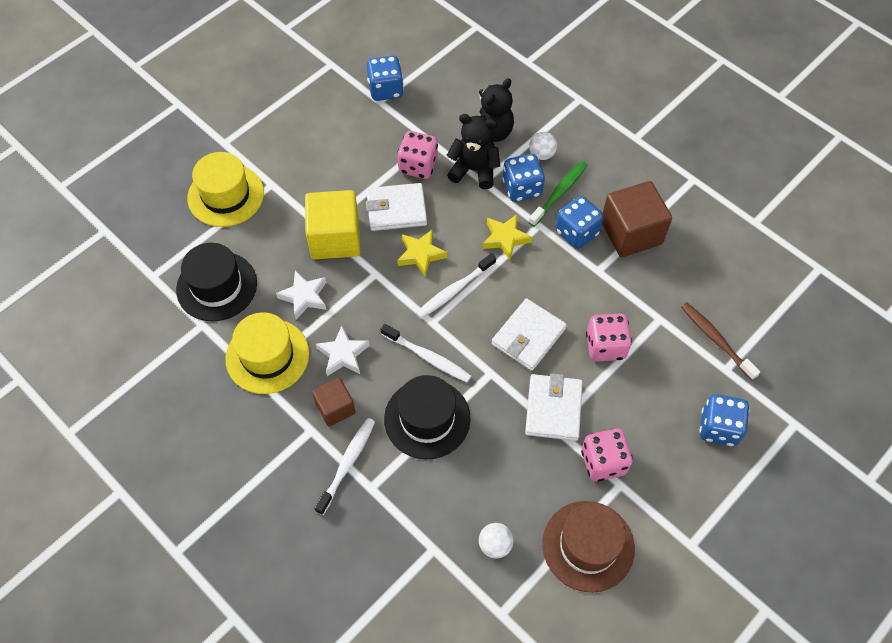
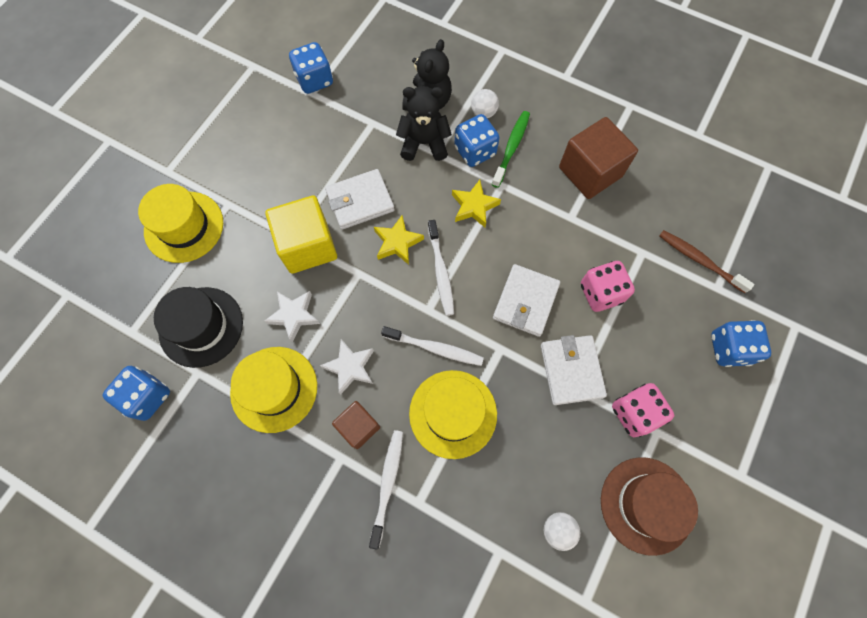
camera: 15 degrees left, 10 degrees up
(418, 166) = (368, 151): pink dice -> none
(427, 418) = (453, 413): black hat -> yellow hat
(454, 290) = (441, 271): white toothbrush -> white toothbrush turned 45 degrees counterclockwise
(577, 232) = (539, 184): blue dice -> blue dice (147, 396)

